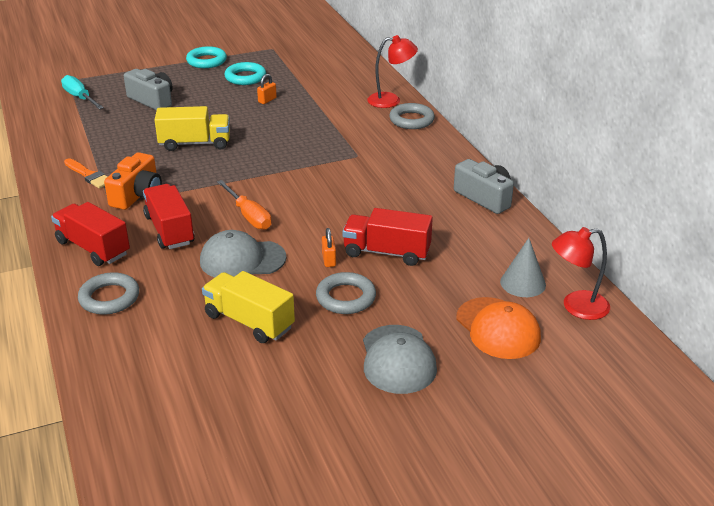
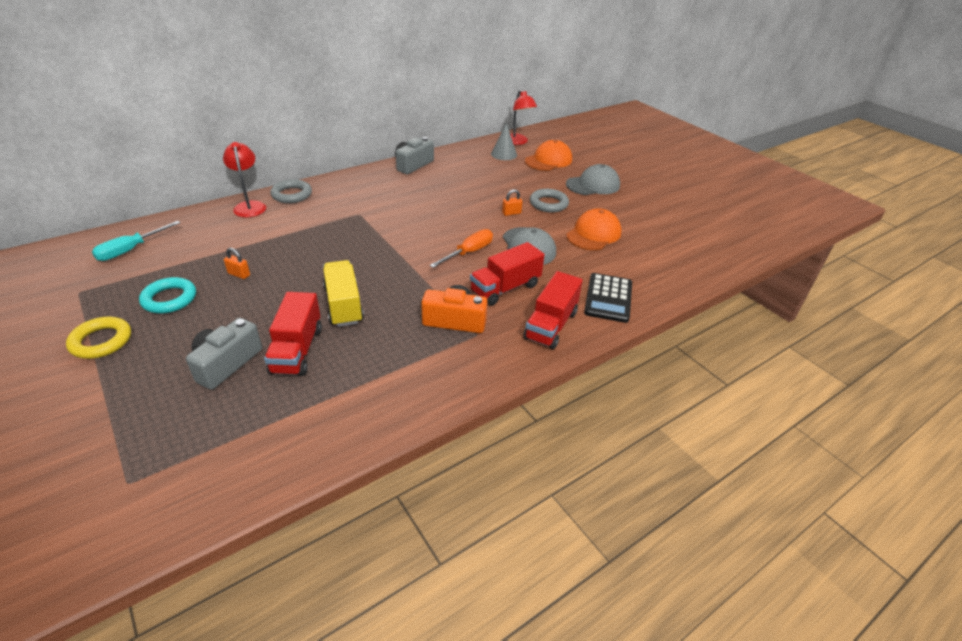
camera: 105 degrees left, 5 degrees up
(80, 98) = (205, 443): turquoise screwdriver -> turquoise screwdriver (131, 250)
(89, 175) = (425, 366): orange brush -> none
(109, 298) = (608, 298): grey ring -> black calculator
(206, 61) = (101, 341): turquoise ring -> yellow ring
(249, 321) = (593, 234): yellow truck -> orange cap
(386, 252) = (492, 194): red truck -> red truck (297, 350)

